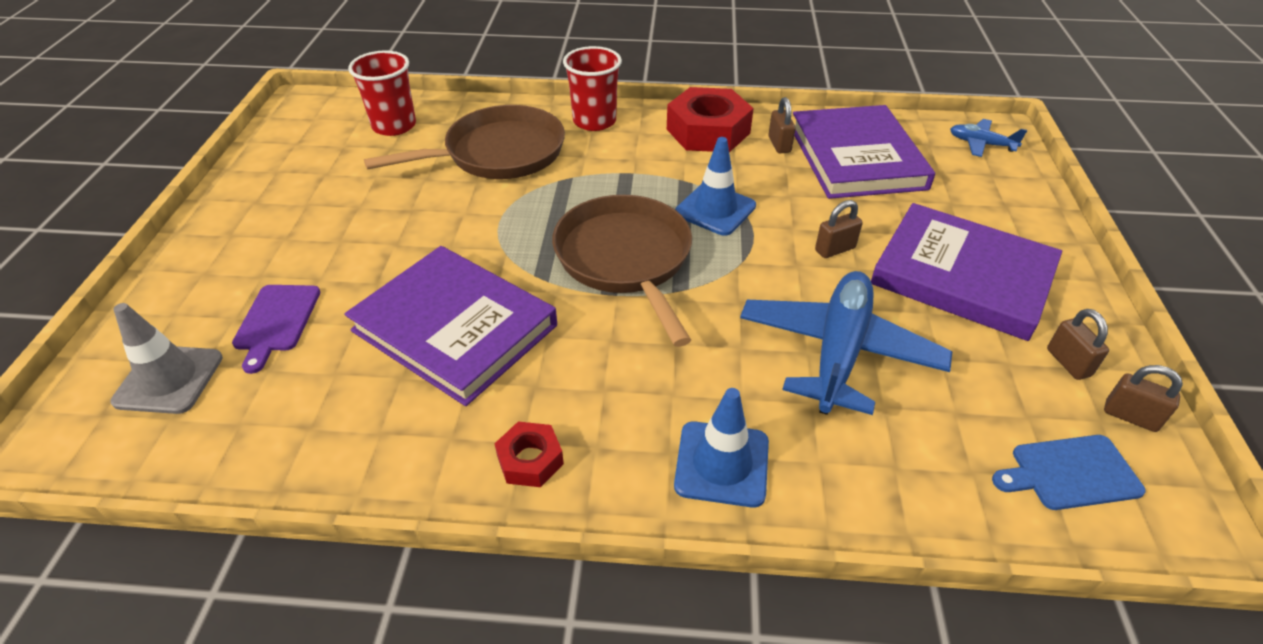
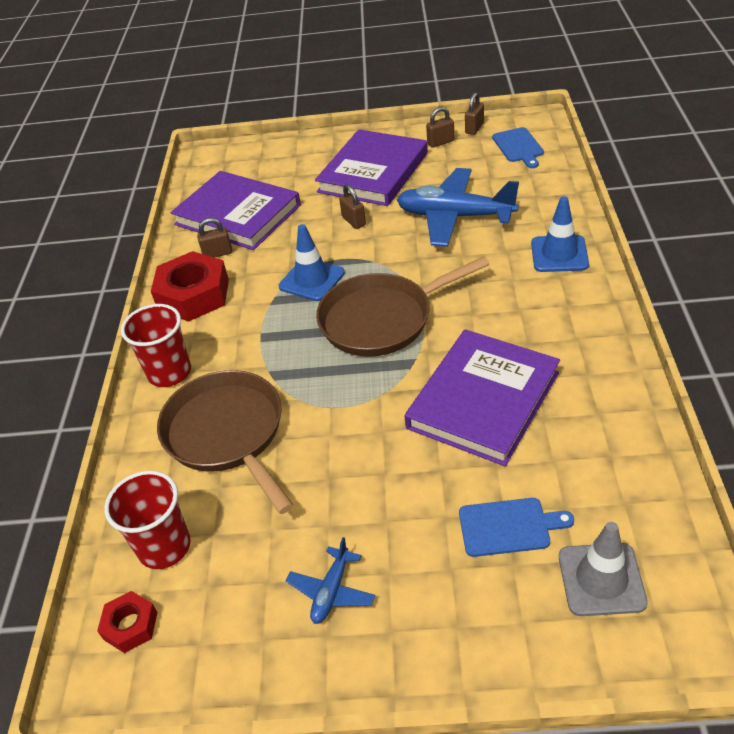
camera: 90 degrees left, 0 degrees up
(276, 321) = (508, 527): purple cutting board -> blue cutting board
(530, 460) = (589, 332): red nut -> red nut (130, 626)
(857, 157) = (238, 215): purple book -> purple book turned 45 degrees clockwise
(981, 144) = (220, 161): blue plane -> blue plane (331, 591)

